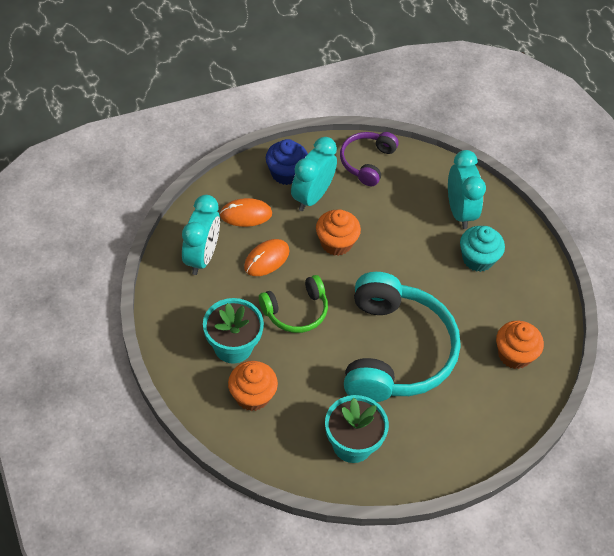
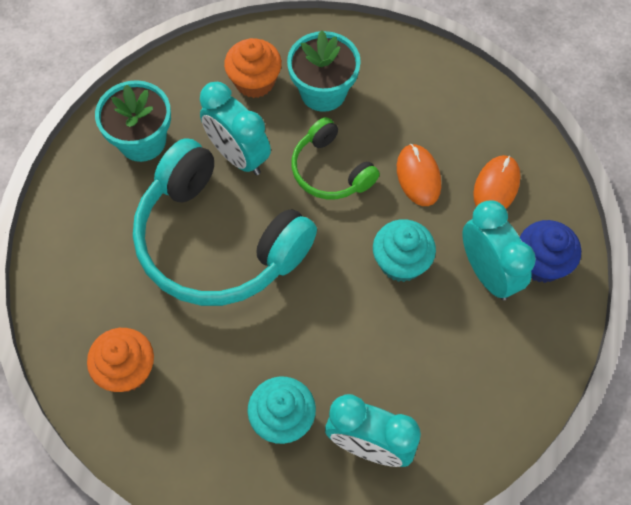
camera: 125 degrees right, 10 degrees up
(202, 257) = (457, 115): turquoise clock -> turquoise clock (238, 156)
(296, 311) = (330, 170): green headphones -> green headphones turned 45 degrees counterclockwise
(336, 243) = (401, 262): orange cupcake -> turquoise cupcake
(367, 162) = (514, 374): purple headphones -> none

